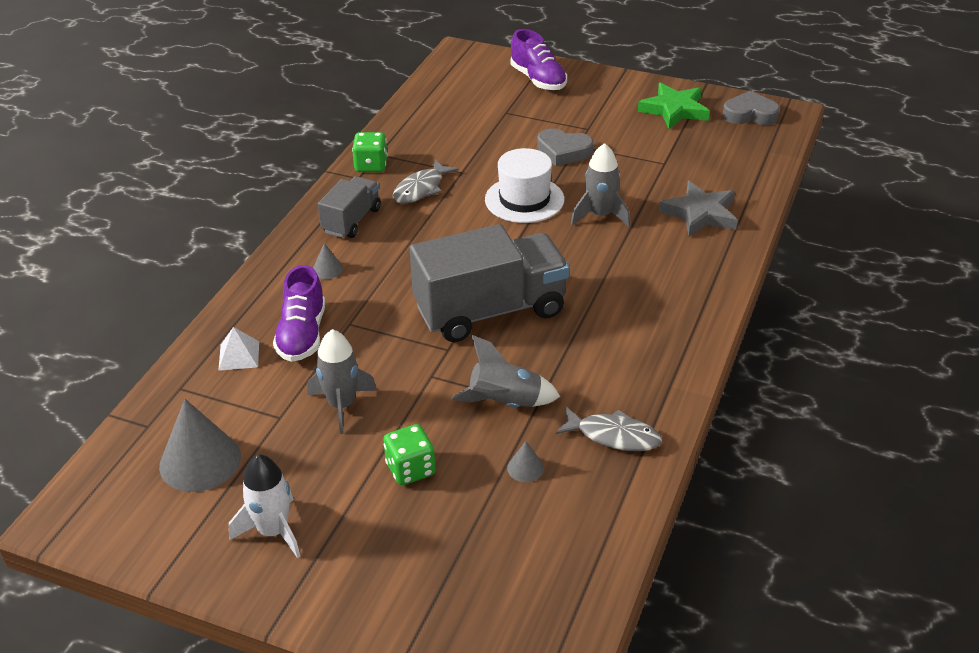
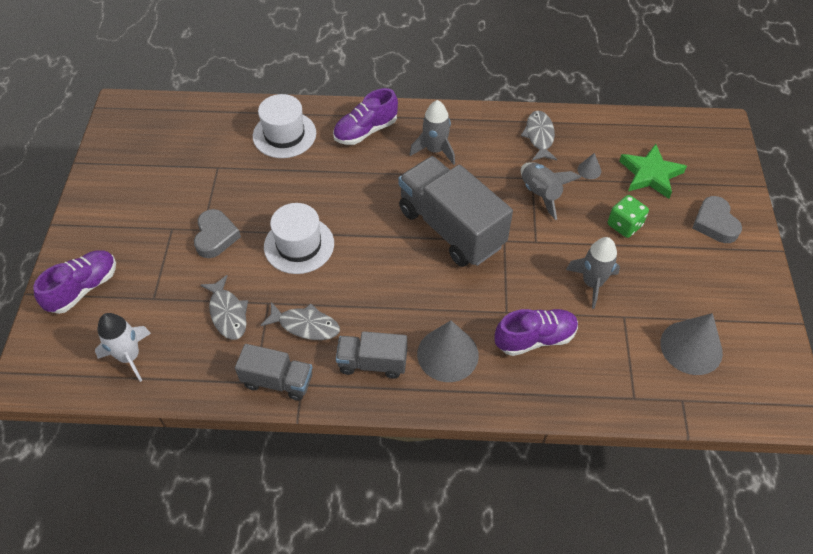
camera: 110 degrees left, 15 degrees up
(239, 355) = (579, 373): white pyramid -> none
(273, 531) = (716, 278): white rocket -> white rocket (129, 357)
(327, 269) = (447, 354): grey cone -> grey cone, size x2.22
(371, 165) = (278, 381): green dice -> grey truck
(464, 148) = (227, 313): none -> grey fish
(600, 215) = (306, 191): grey rocket -> grey rocket (435, 150)
(674, 110) = (128, 175): green star -> green star (650, 174)
(684, 276) = (365, 131): none -> purple shoe
(700, 214) = (284, 135): grey star -> white hat
(750, 114) = (128, 127): grey heart -> grey heart (714, 223)

